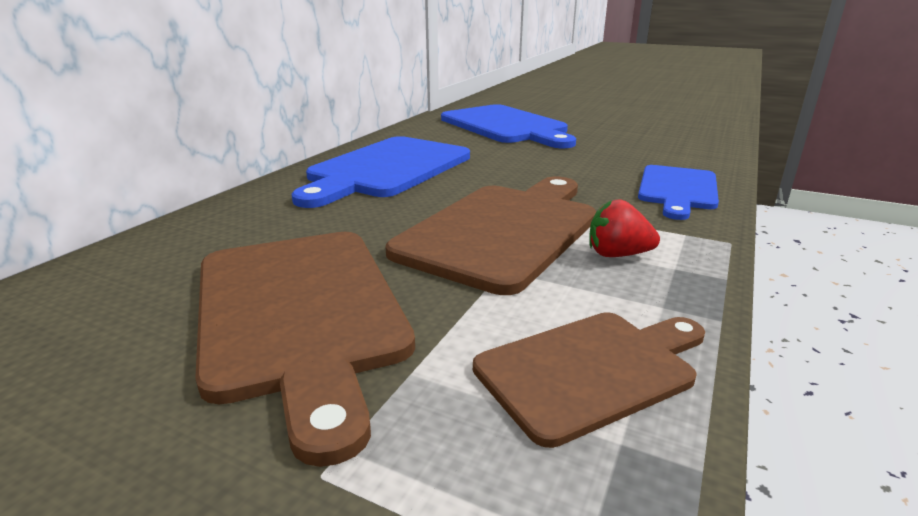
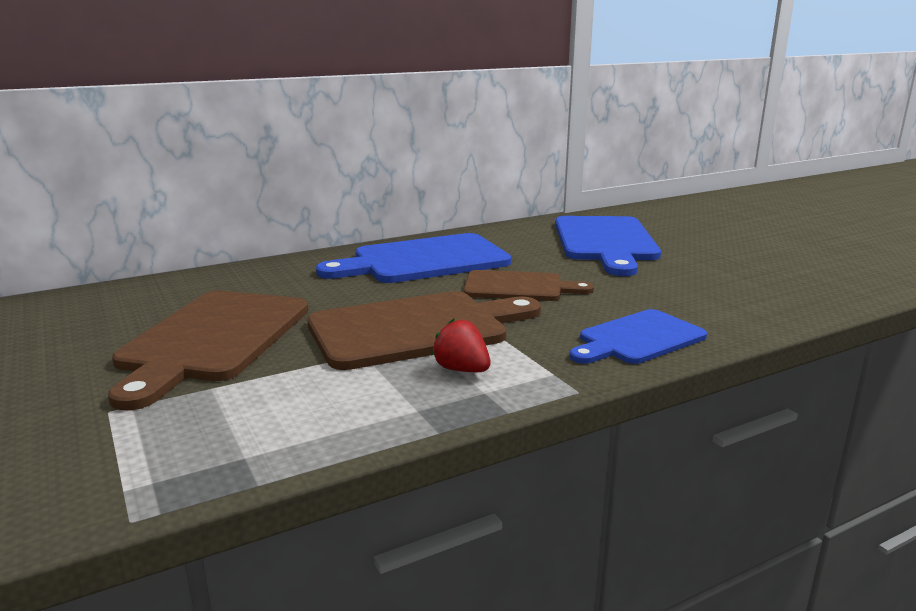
camera: 35 degrees right, 5 degrees down
(591, 370) = (298, 423): brown cutting board -> brown cutting board (518, 287)

